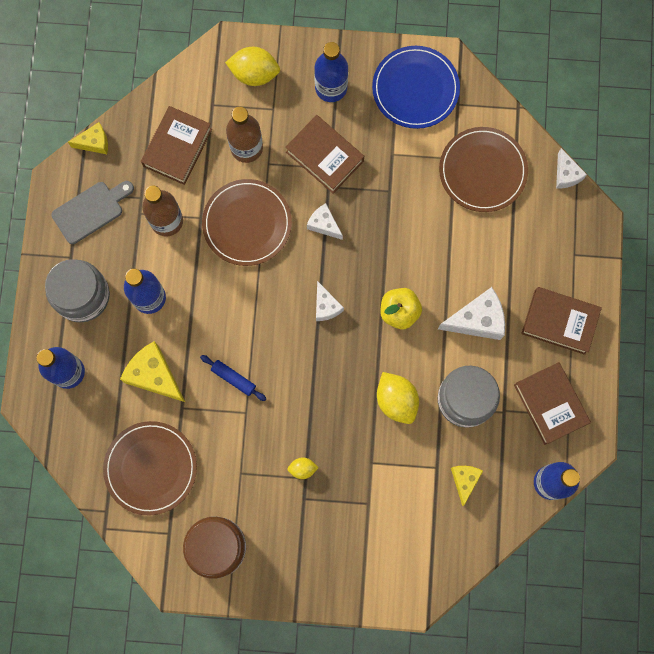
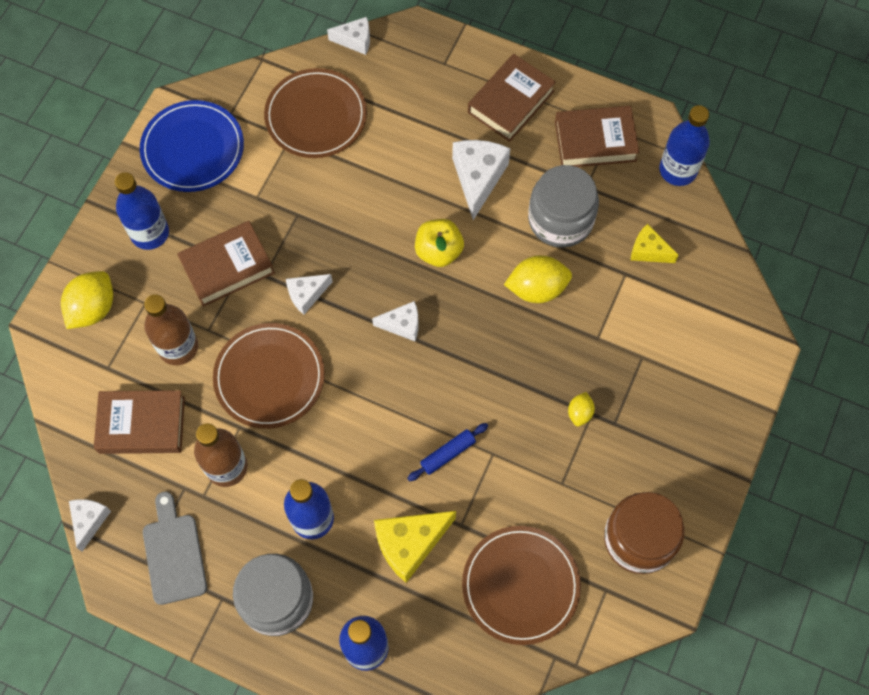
camera: 70 degrees left, 10 degrees down
(94, 143) = (89, 521): yellow cheese -> white cheese
(177, 148) = (142, 425): brown book -> brown book turned 45 degrees counterclockwise

